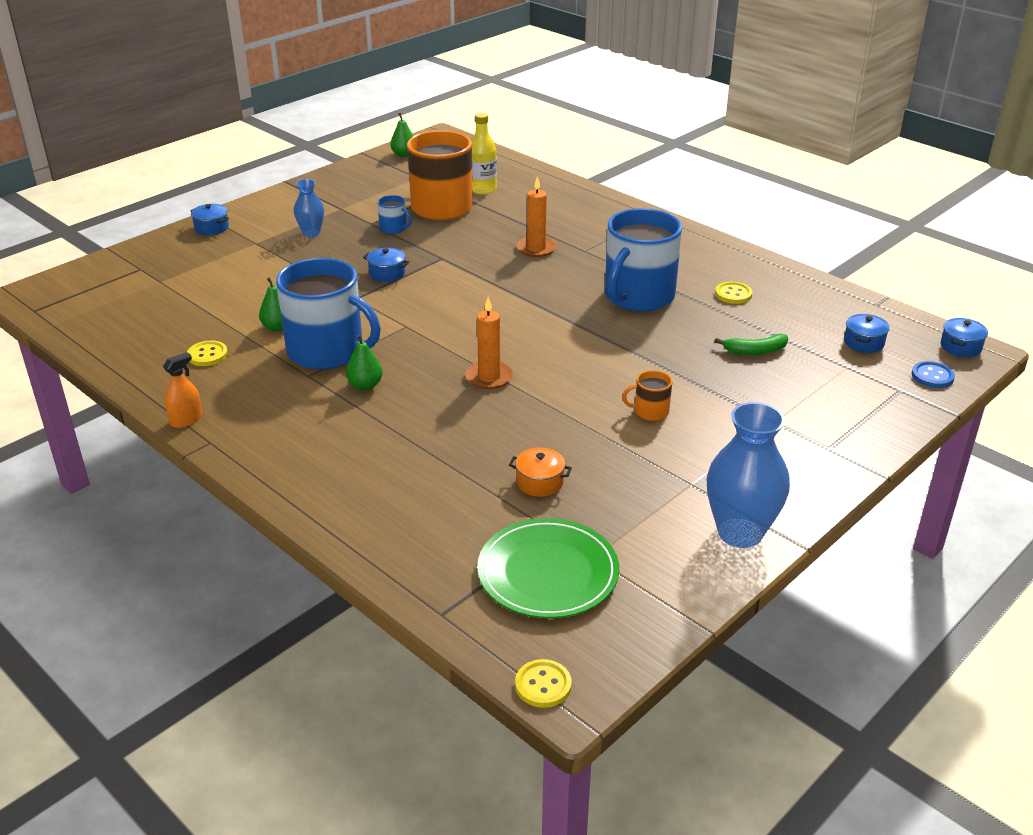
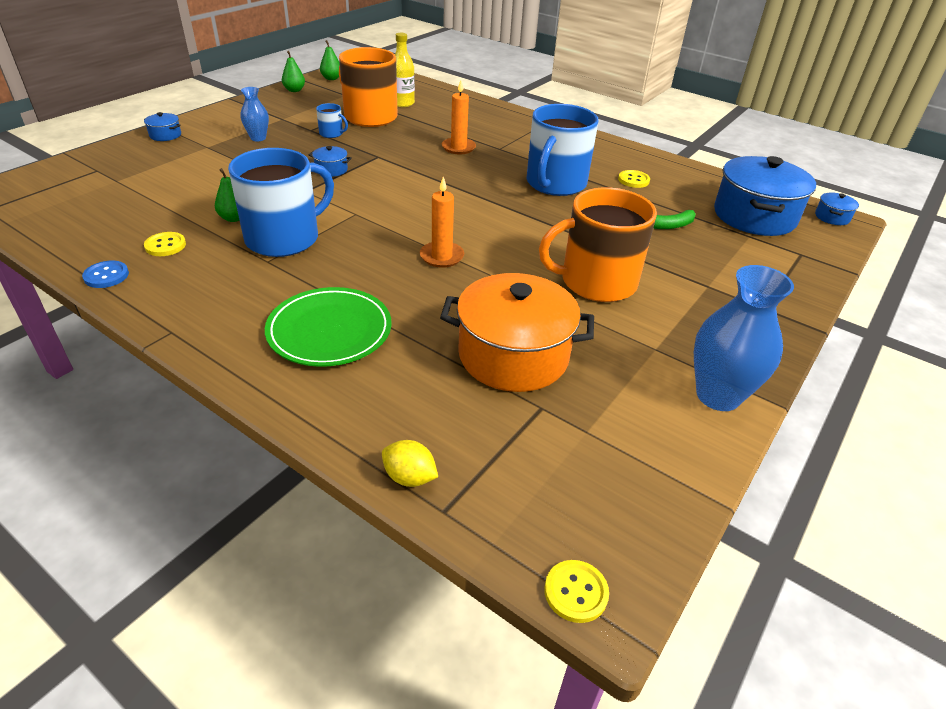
camera: 10 degrees left, 5 degrees up
(186, 420) = (145, 310): orange spray bottle -> none
(327, 351) = (284, 238): blue mug -> blue mug turned 60 degrees counterclockwise
(365, 385) = (325, 268): green pear -> green pear (294, 90)
(415, 584) = (409, 477): none -> yellow lemon
(540, 482) = (513, 355): orange pot -> orange pot, size x2.40
(548, 572) = (545, 452): green plate -> green plate (329, 330)
(650, 411) = (596, 282): orange mug -> orange mug, size x2.37
(863, 343) = (754, 216): blue pot -> blue pot, size x2.40
(932, 376) = (821, 242): blue button -> blue button (106, 276)

